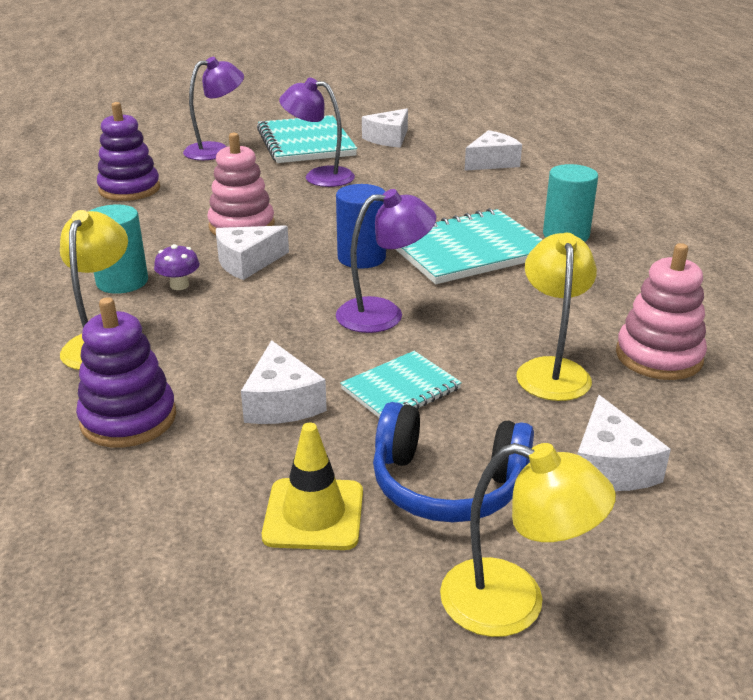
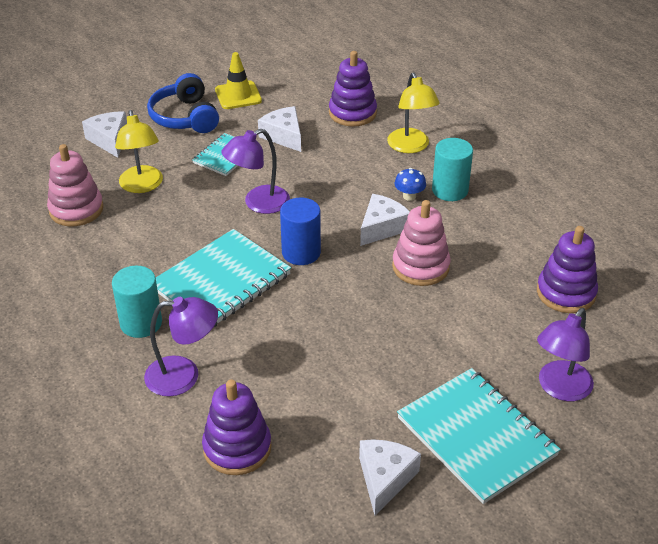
camera: 160 degrees right, 10 degrees up
(179, 285) = (409, 196): purple mushroom -> blue mushroom
(319, 176) = (410, 363): purple lamp -> purple lamp (184, 376)
(447, 484) = (185, 117): blue headphones -> blue headphones turned 105 degrees counterclockwise
(492, 162) = (237, 448): white cheese -> purple stacking toy
(514, 603) = (148, 85): yellow lamp -> none

